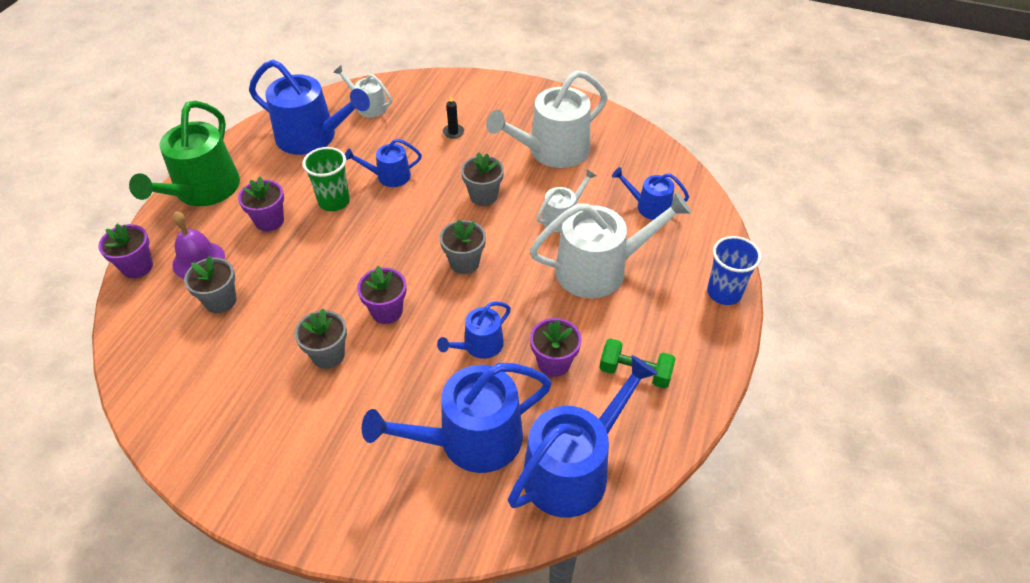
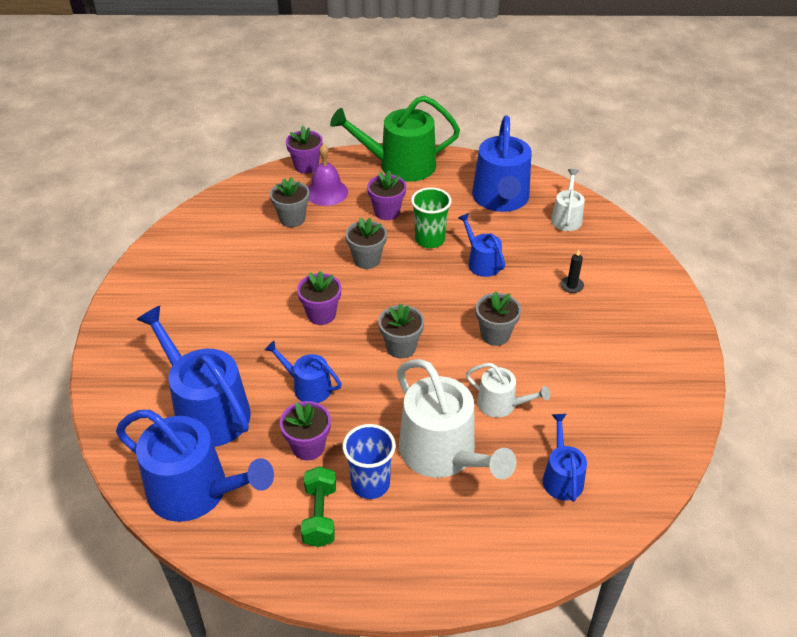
camera: 70 degrees right, 5 degrees down
(328, 355) = (262, 295): grey flower pot -> grey flower pot (367, 260)
(552, 151) = (596, 369): white watering can -> none
(724, 293) = (464, 578): blue cup -> blue cup (370, 484)

